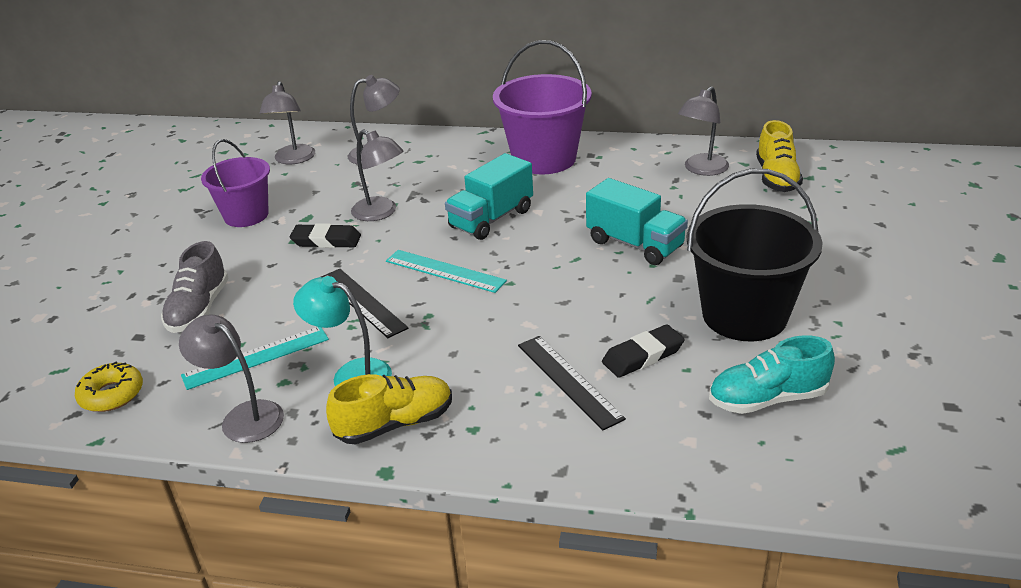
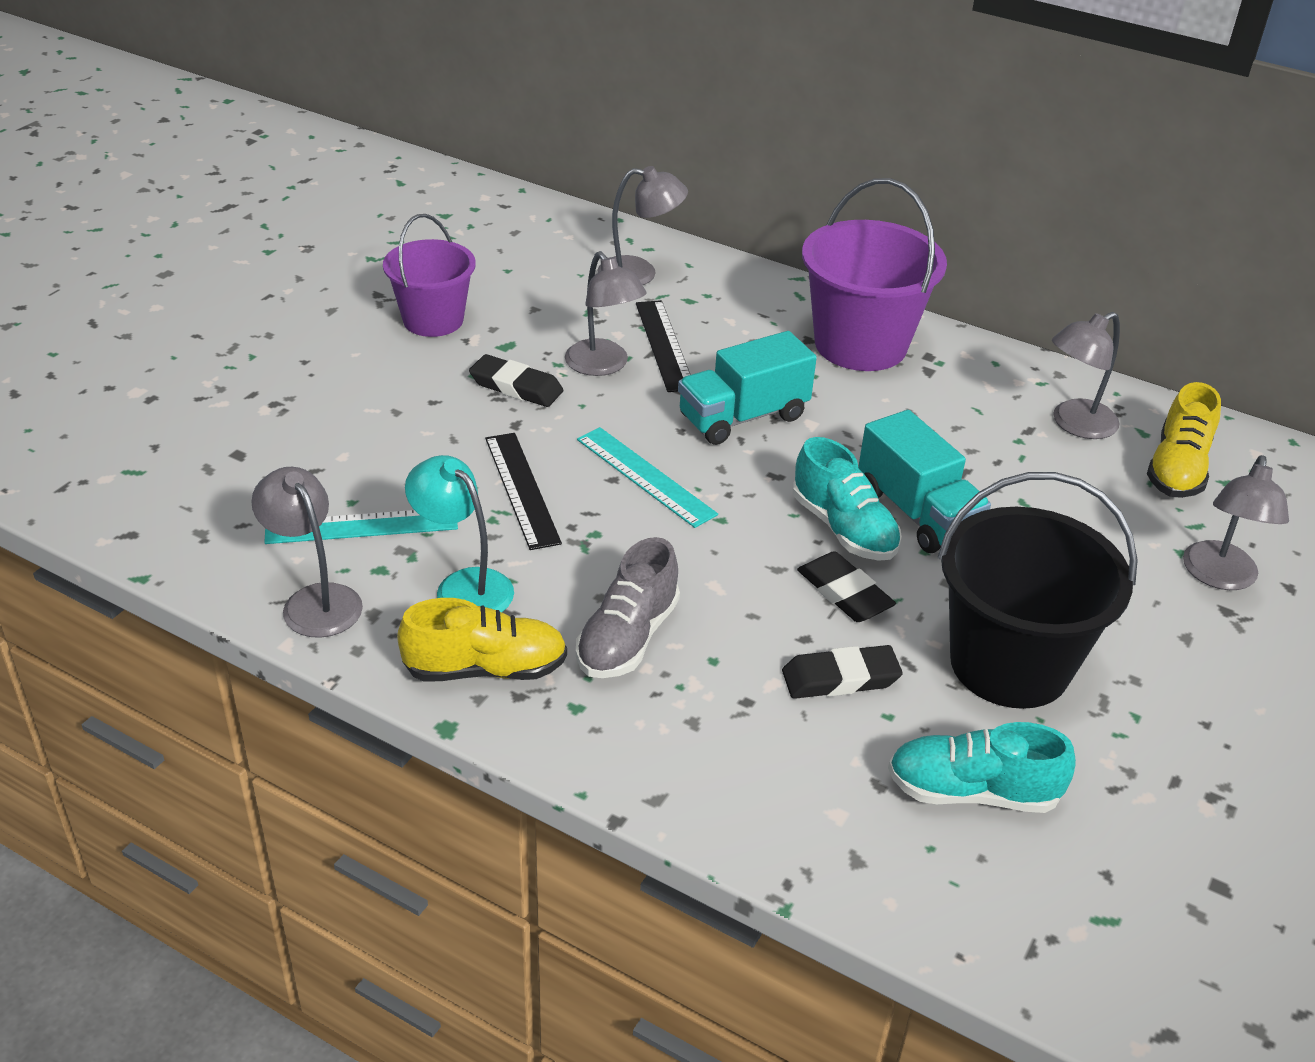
camera: 15 degrees right, 5 degrees up
(112, 394) = (179, 522): yellow donut -> none
(199, 309) = (322, 438): grey shoe -> grey shoe (627, 638)
(293, 159) = (527, 252): grey lamp -> grey lamp (1219, 577)
(569, 380) = (727, 681): black ruler -> black ruler (664, 345)
(593, 266) = (843, 528): none -> turquoise shoe
(616, 304) = (844, 593): none -> black eraser

